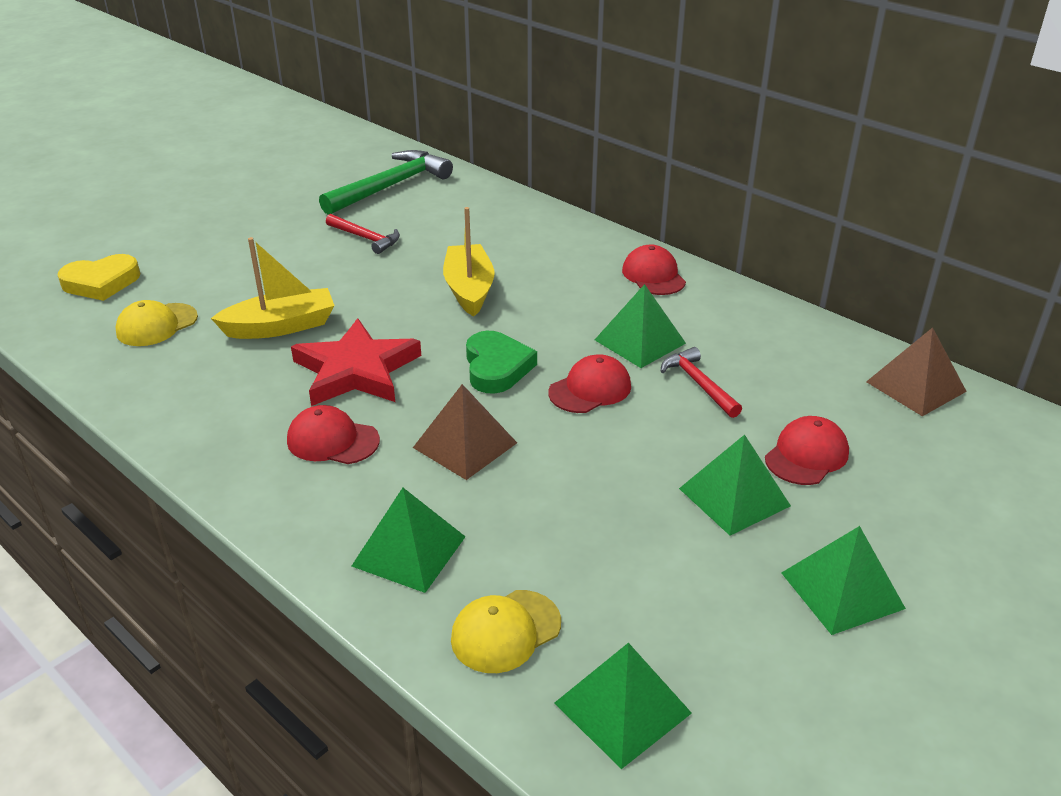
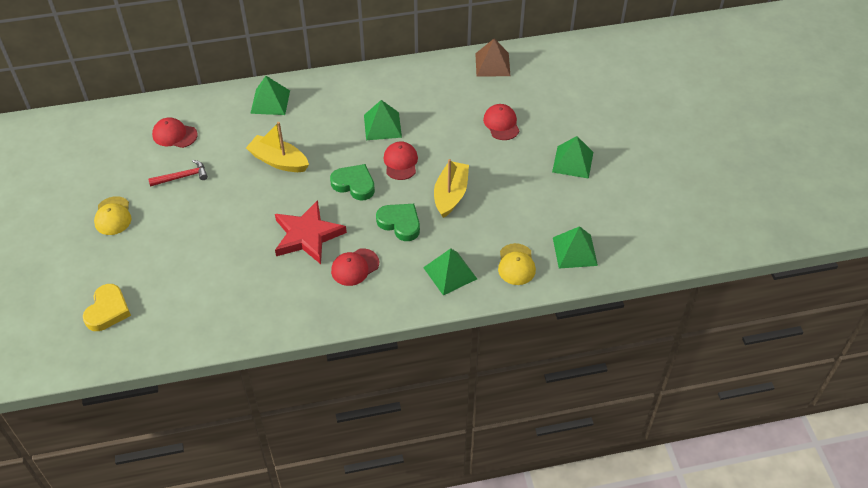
camera: 55 degrees left, 15 degrees up
(157, 325) = (183, 299): yellow cap -> yellow cap (113, 216)
(281, 326) = (238, 248): yellow boat -> yellow boat (450, 194)
(390, 186) = (132, 139): green hammer -> none
(465, 445) = (400, 223): brown pyramid -> green heart
(653, 275) = (336, 89): red cap -> red cap (174, 135)
(699, 384) = (430, 126): red hammer -> none
(734, 497) = (505, 159): green pyramid -> green pyramid (270, 101)

